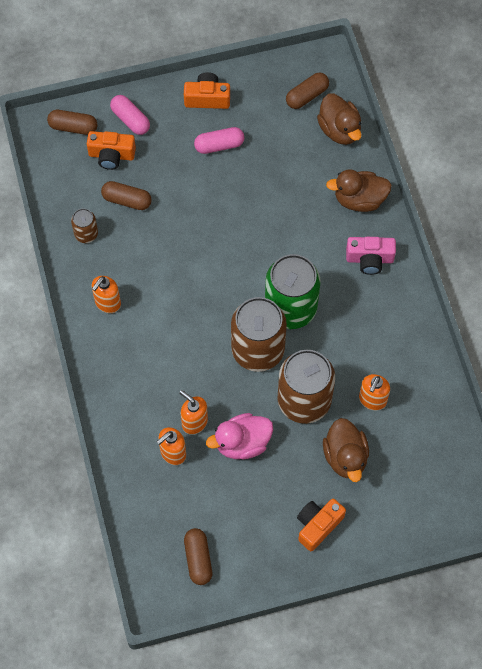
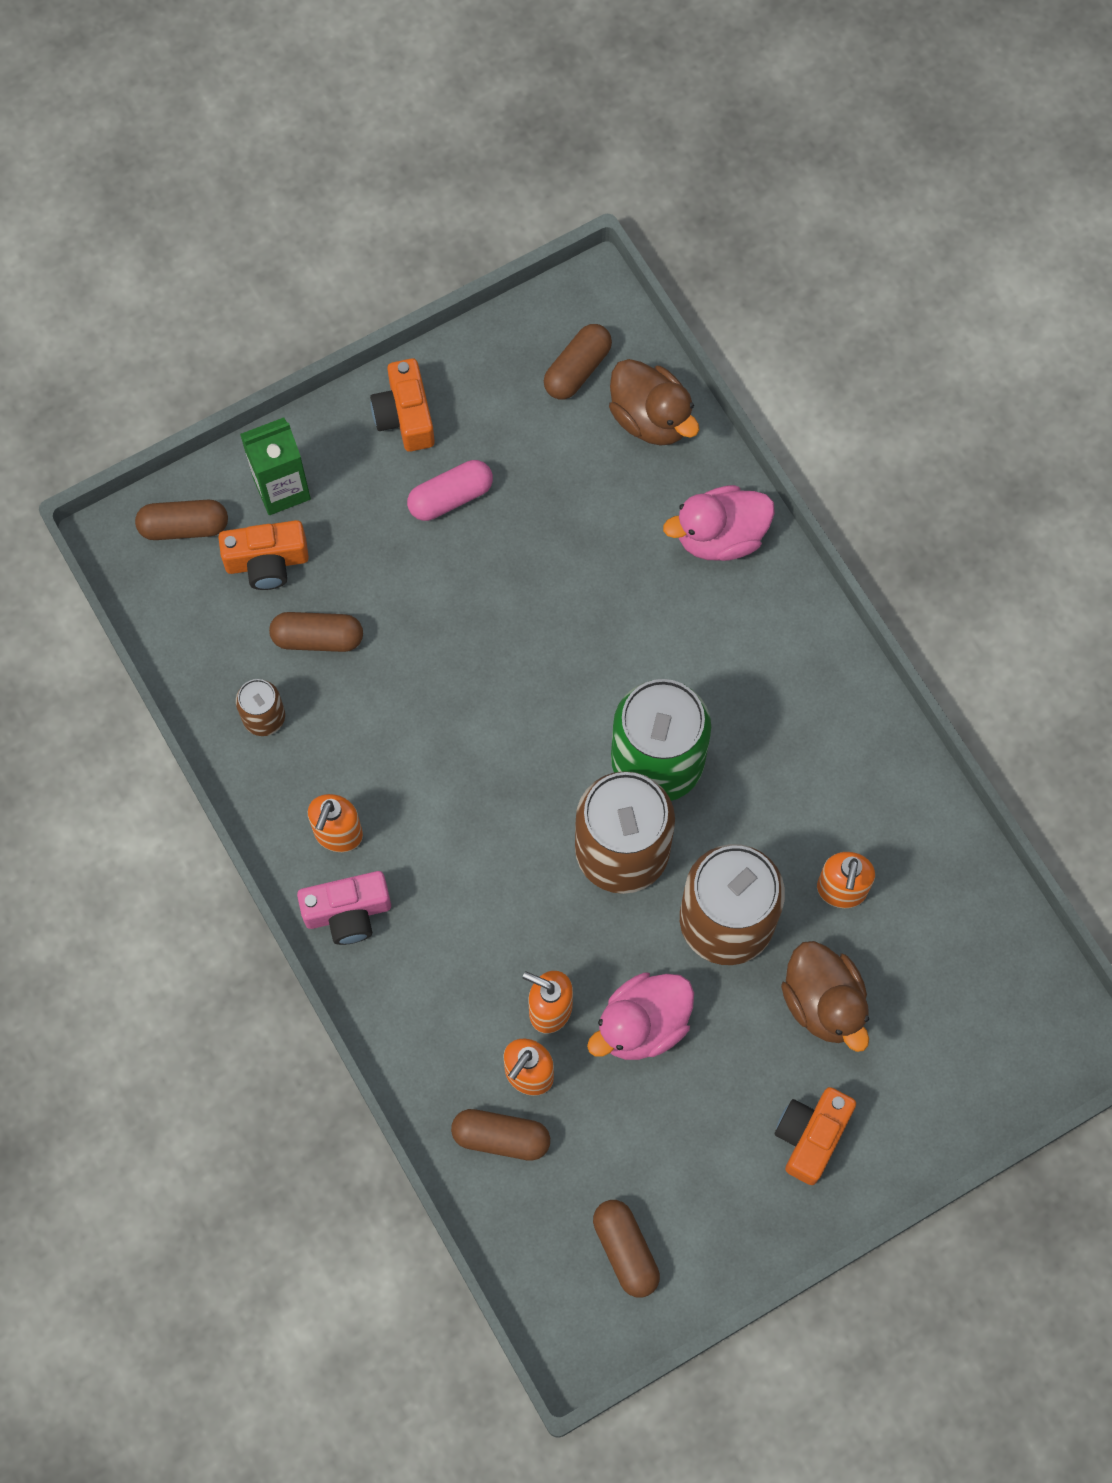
camera: 15 degrees left, 5 degrees up
(130, 120) = (281, 488): pink capsule -> green carton
(148, 482) = (501, 1137): none -> brown capsule
(207, 98) = (405, 416): orange camera -> orange camera turned 90 degrees counterclockwise
(359, 200) = (720, 537): brown duck -> pink duck
(369, 259) = (767, 640): pink camera -> pink camera (348, 913)

